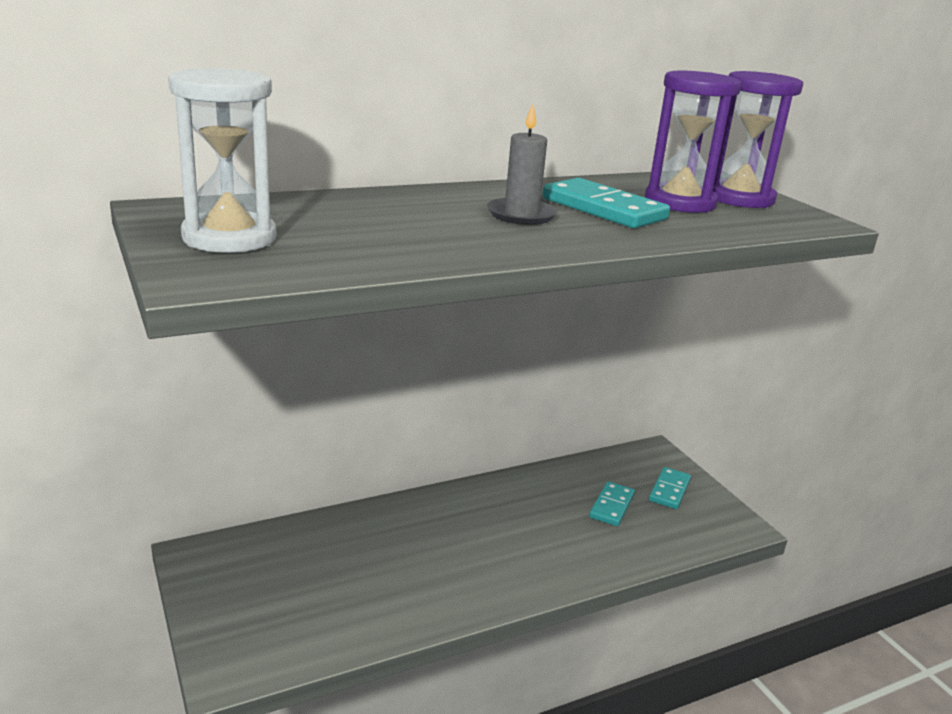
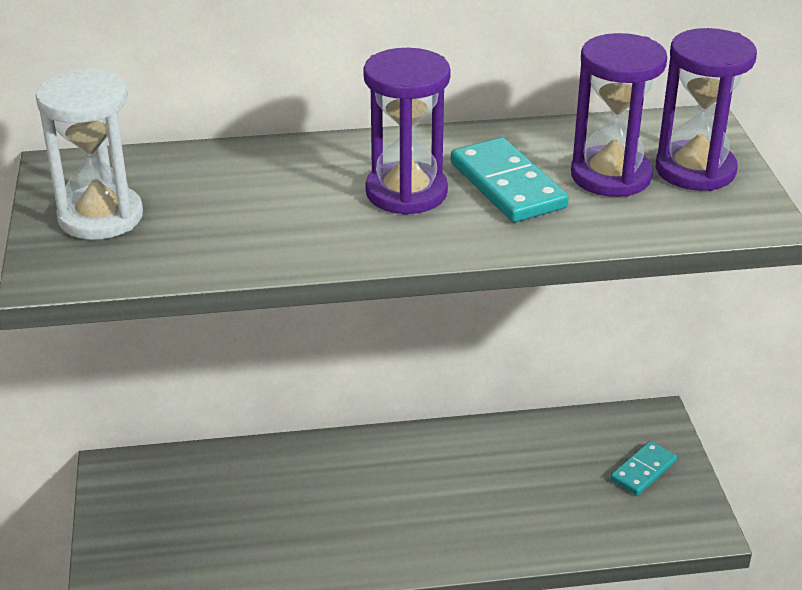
camera: 20 degrees right, 10 degrees up
(521, 215) = (406, 192): grey candle -> purple hourglass
(611, 506) = (562, 480): turquoise domino -> none

